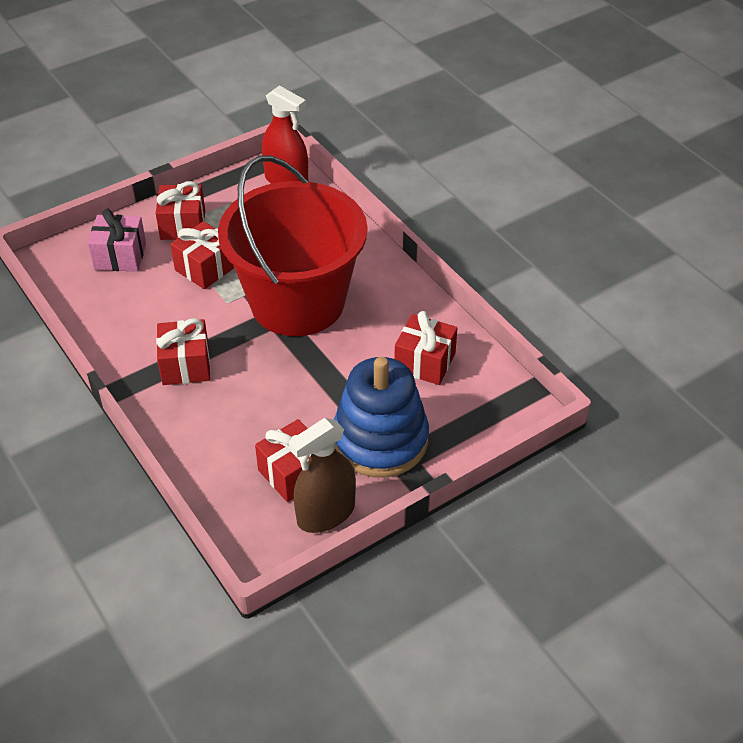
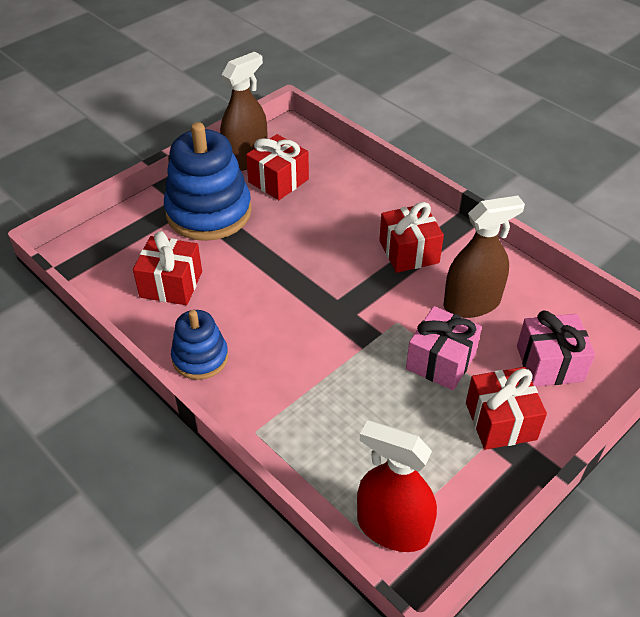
camera: 170 degrees right, 0 degrees up
(154, 309) = (471, 303): none -> brown spray bottle
(205, 268) = (441, 361): red gift -> pink gift
(297, 302) = (319, 332): red bucket -> none
(402, 295) = (200, 358): none -> blue stacking toy

